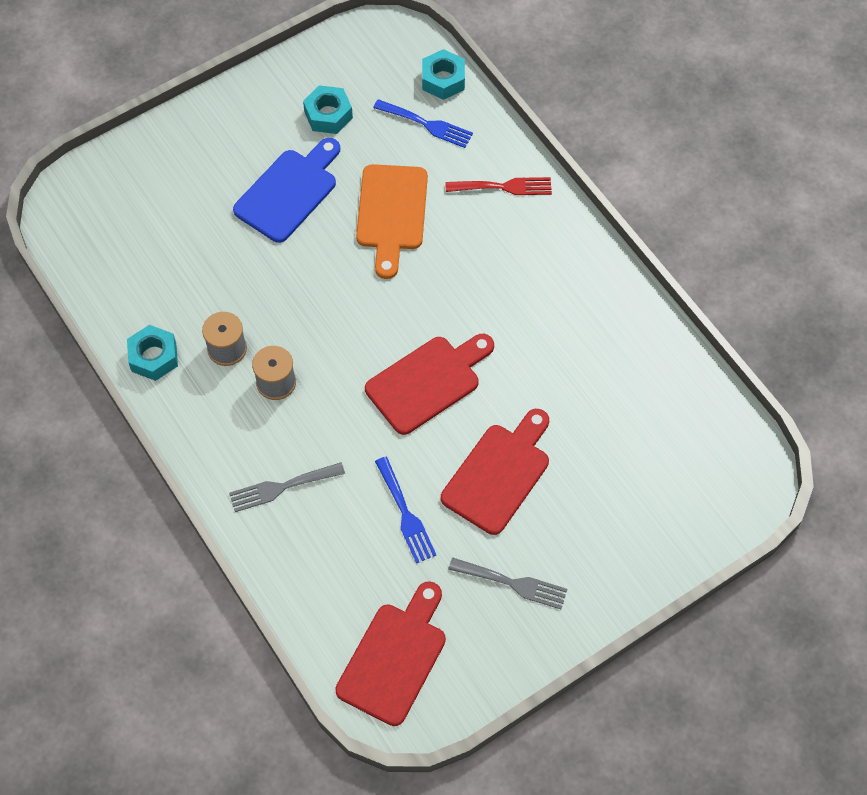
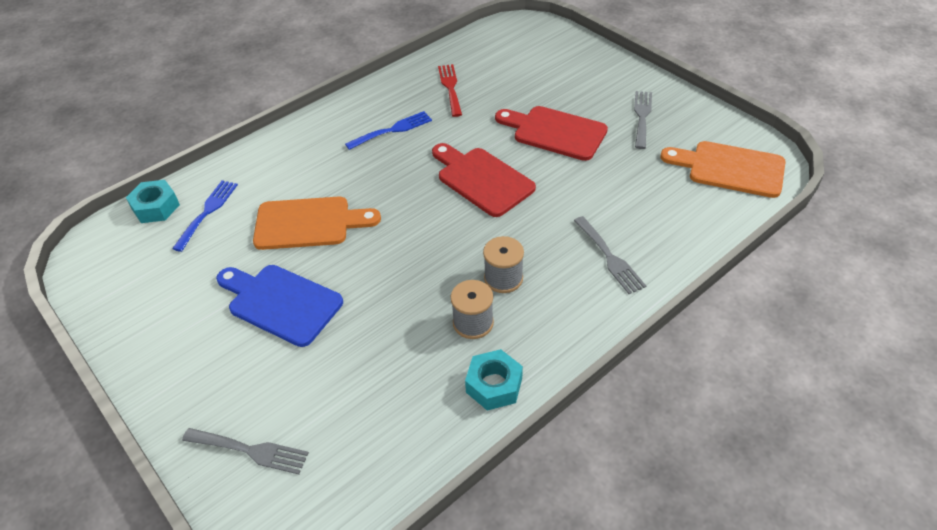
camera: 95 degrees left, 15 degrees down
(138, 176) = (250, 450): none -> grey fork
(328, 115) = (185, 286): turquoise nut -> none
(394, 658) = (730, 169): red cutting board -> orange cutting board
(405, 514) = (607, 177): blue fork -> blue fork (392, 130)
(504, 187) = (282, 157): red fork -> red fork (450, 88)

